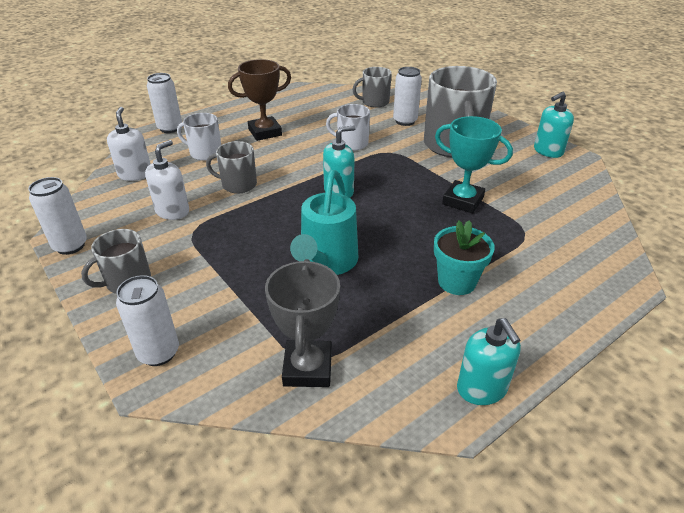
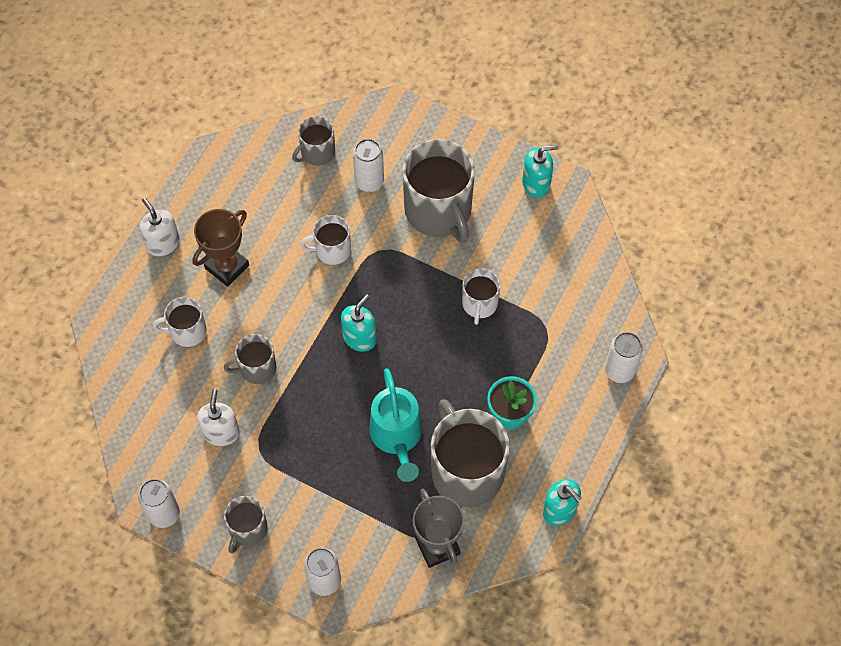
camera: 25 degrees left, 25 degrees up
(135, 174) = (141, 396): white soap dispenser -> white soap dispenser (163, 243)
(170, 128) = (114, 302): white can -> white can (619, 371)
(383, 311) = (466, 471): none -> grey mug
(463, 201) = (479, 304): turquoise trophy -> white mug
(548, 151) = (536, 184): turquoise soap dispenser -> turquoise soap dispenser turned 135 degrees counterclockwise

